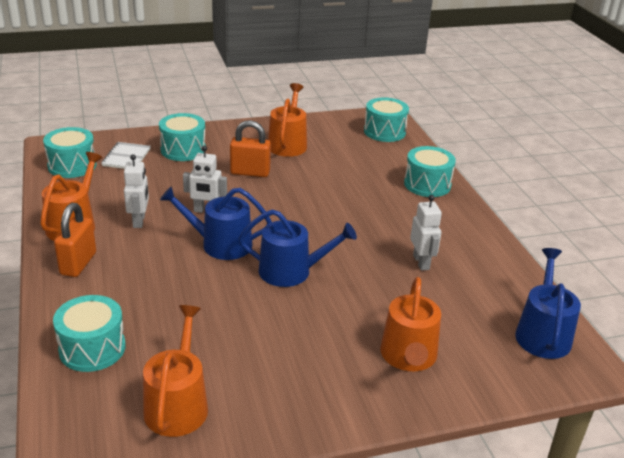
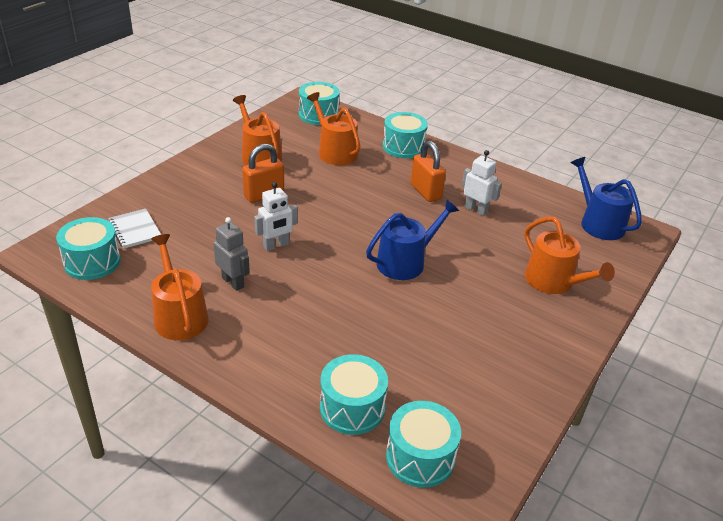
camera: 40 degrees left, 5 degrees up
(78, 264) = (236, 347): orange padlock -> orange padlock (425, 192)
(139, 221) = (233, 282): white robot -> grey robot
(177, 404) = (470, 407): orange watering can -> orange watering can (334, 152)
(183, 150) = (178, 199): turquoise drum -> turquoise drum (420, 457)
(220, 244) = (326, 268): blue watering can -> none

